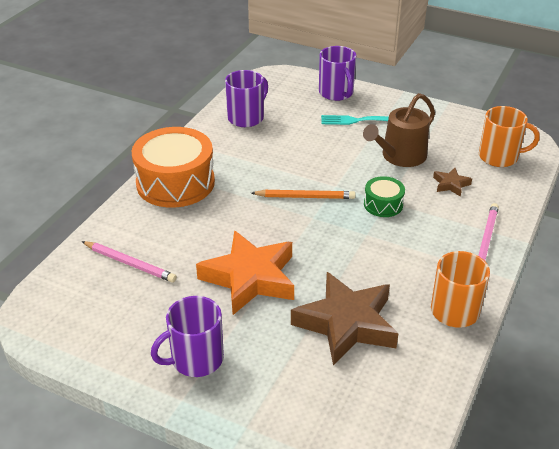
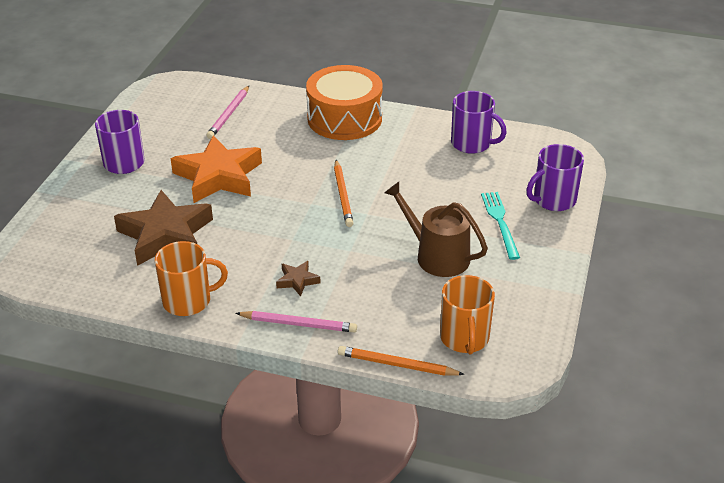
camera: 80 degrees right, 0 degrees up
(383, 204) = (343, 247): green drum -> none
(451, 184) = (393, 297): brown star -> brown star (297, 281)
(531, 192) = (397, 365): none -> orange pencil

